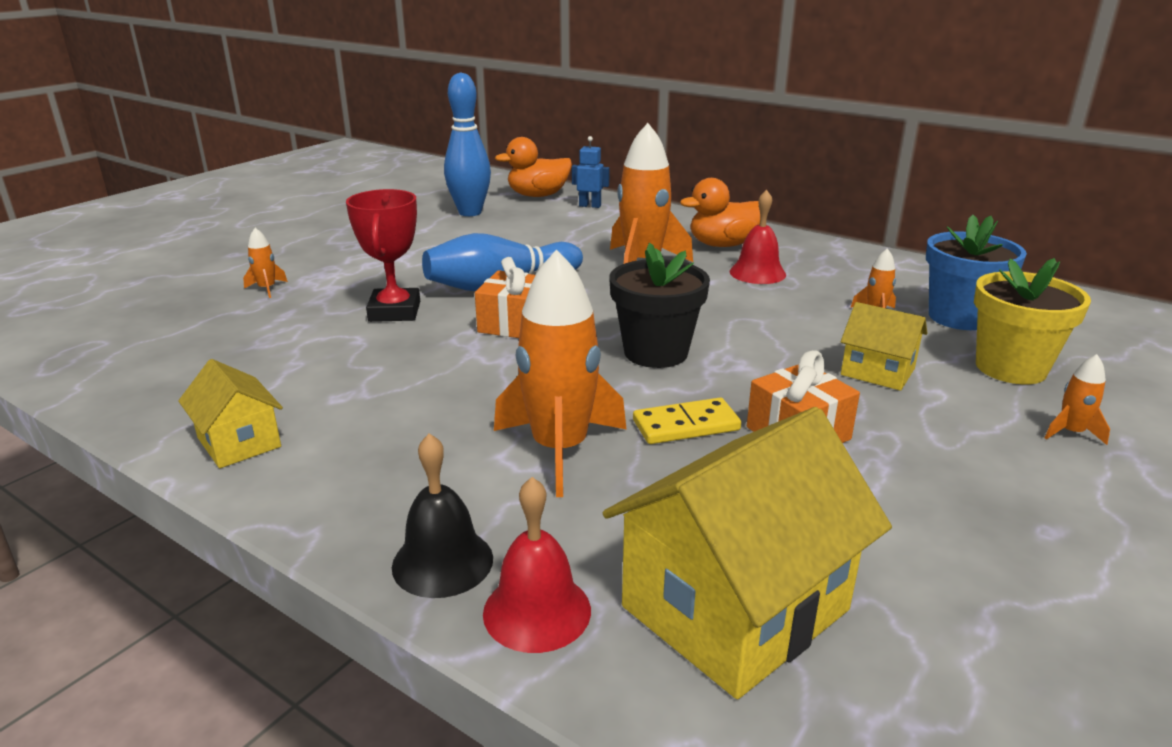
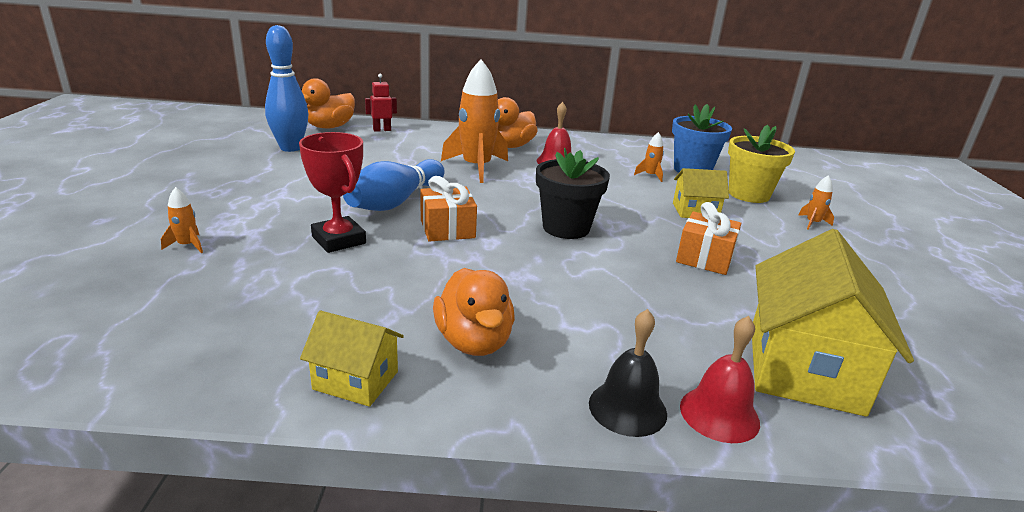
camera: 35 degrees left, 0 degrees up
(384, 442) = (474, 341): none -> orange duck
(560, 449) = (595, 308): orange rocket -> none
(590, 206) = (382, 130): blue robot -> red robot
(686, 425) = (644, 270): yellow domino -> none

